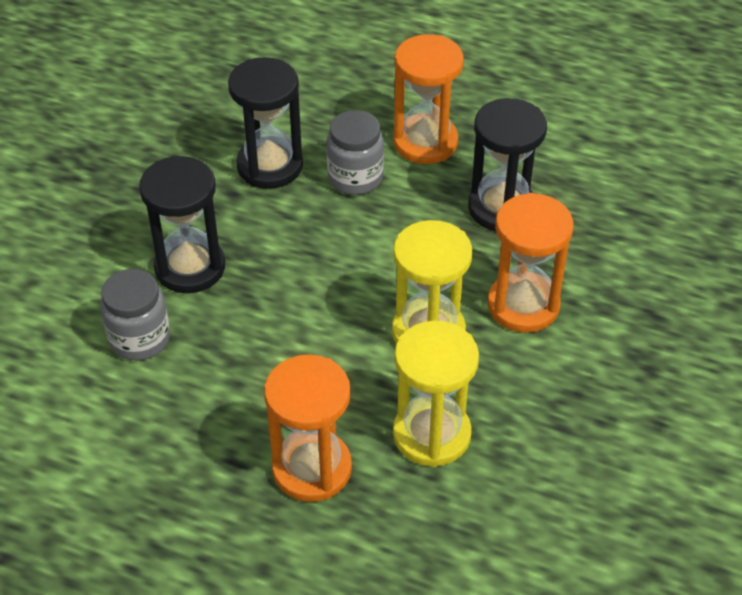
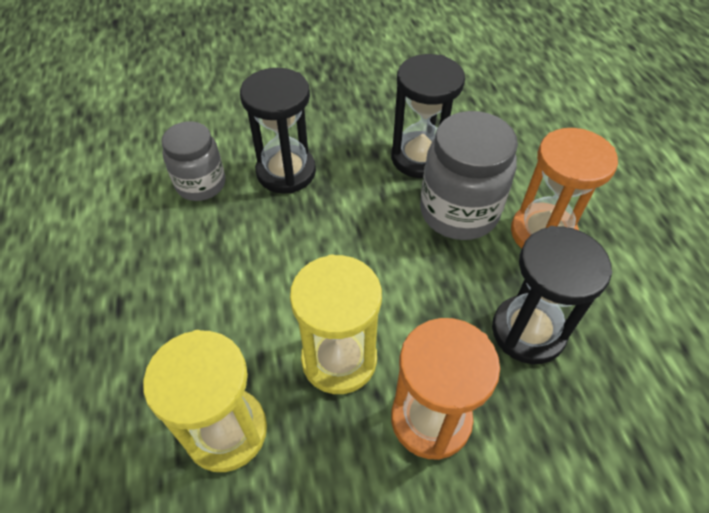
camera: 55 degrees right, 5 degrees up
(312, 468) = (138, 360): orange hourglass -> none
(355, 178) = (459, 212): grey jar -> grey jar, size x1.53

